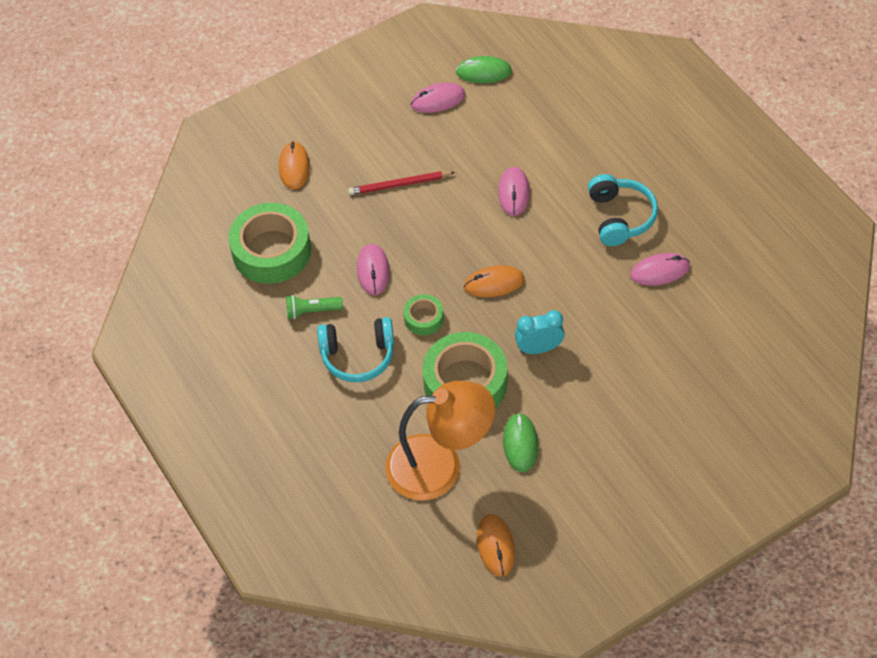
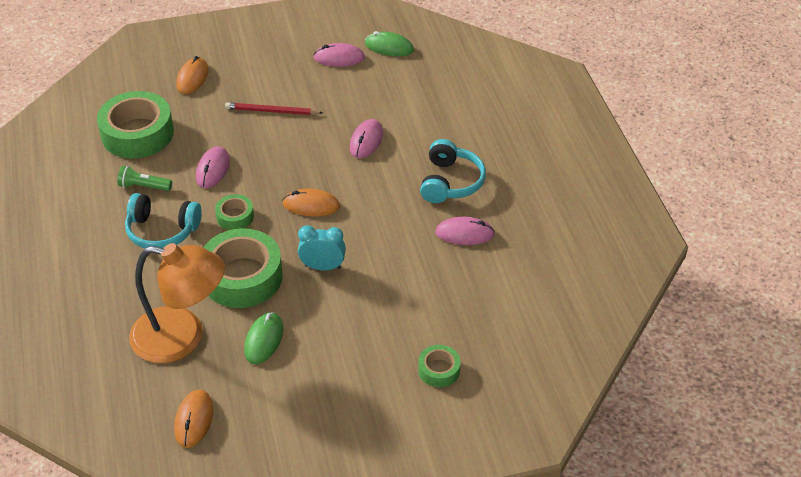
camera: 15 degrees right, 10 degrees down
(700, 424) = (439, 370): none -> green tape

